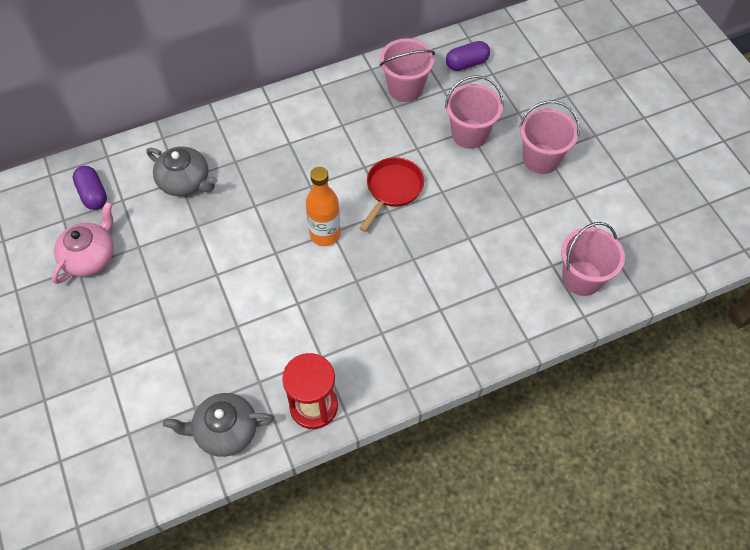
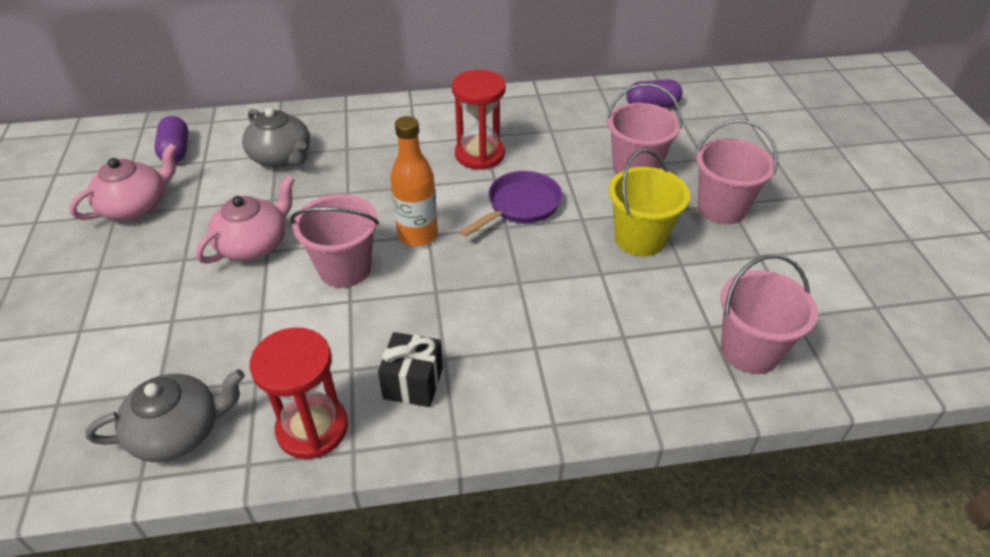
camera: 15 degrees right, 15 degrees down
(203, 271) = (254, 244): none -> pink teapot
(225, 431) = (179, 431): grey teapot -> grey teapot turned 150 degrees clockwise
(345, 145) = (480, 154): none -> red hourglass
(367, 357) = (413, 383): none -> black gift
(392, 189) = (520, 206): red pan -> purple pan
(405, 88) = (571, 116): pink bucket -> pink bucket (345, 268)
(488, 201) = (640, 239): none -> yellow bucket

